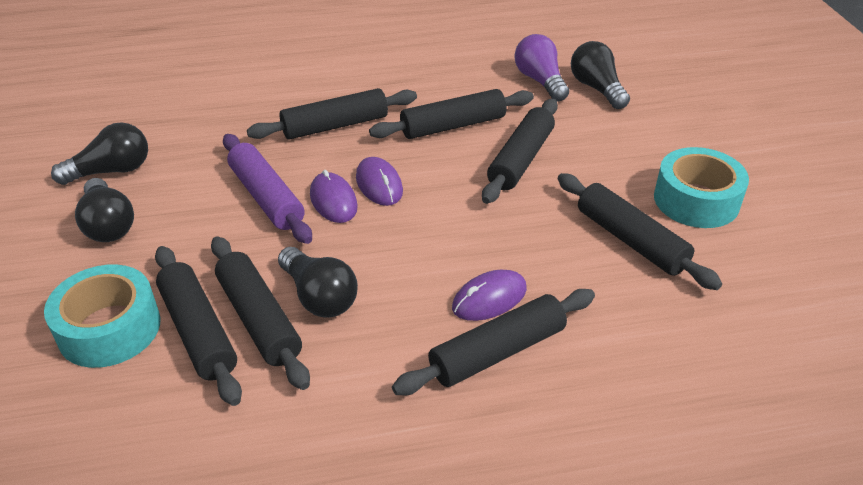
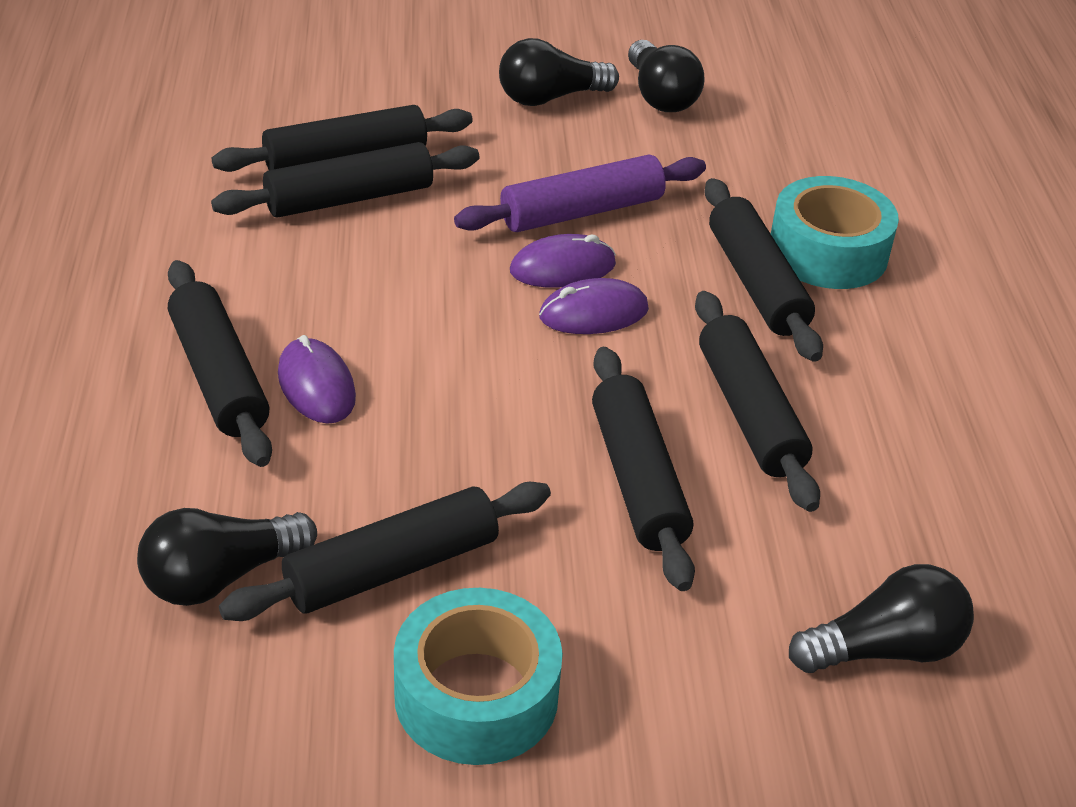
camera: 95 degrees right, 0 degrees up
(109, 328) = (372, 104): turquoise tape -> turquoise tape (828, 252)
(319, 297) = (371, 243): black light bulb -> black light bulb (220, 577)
(521, 159) = (638, 479): black rolling pin -> black rolling pin turned 45 degrees clockwise
(540, 81) = (911, 562): purple light bulb -> none

